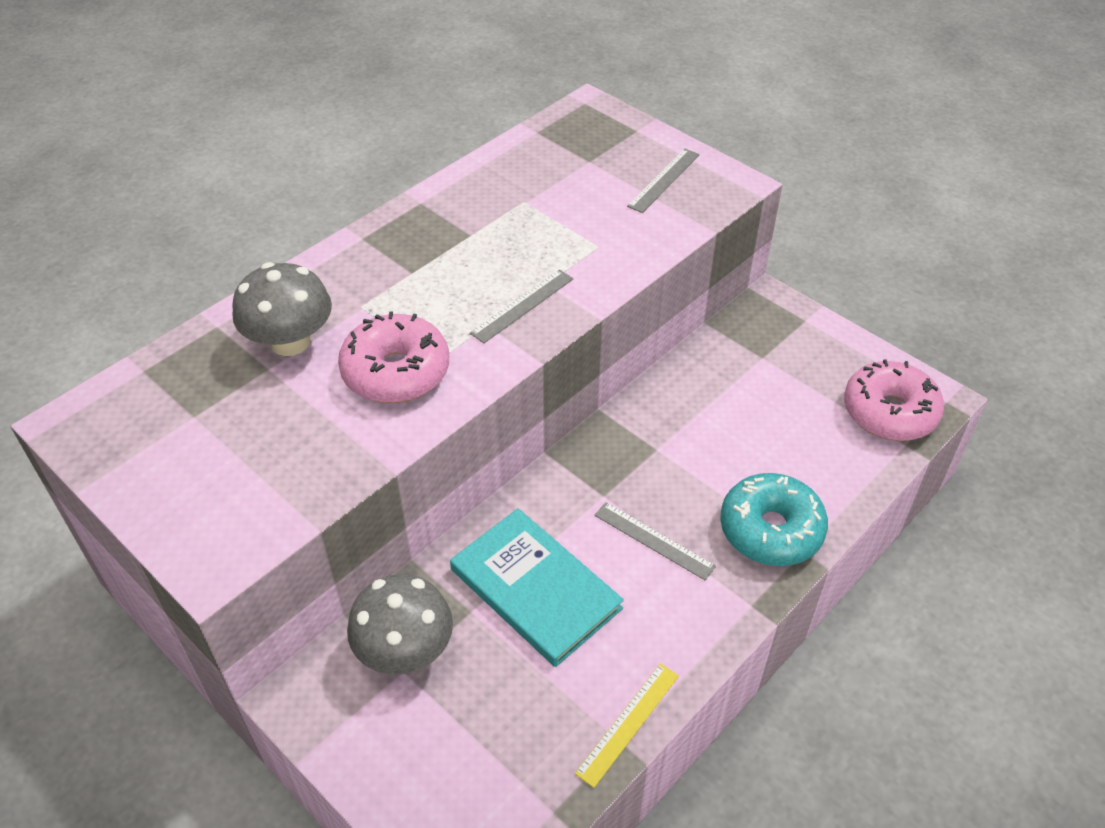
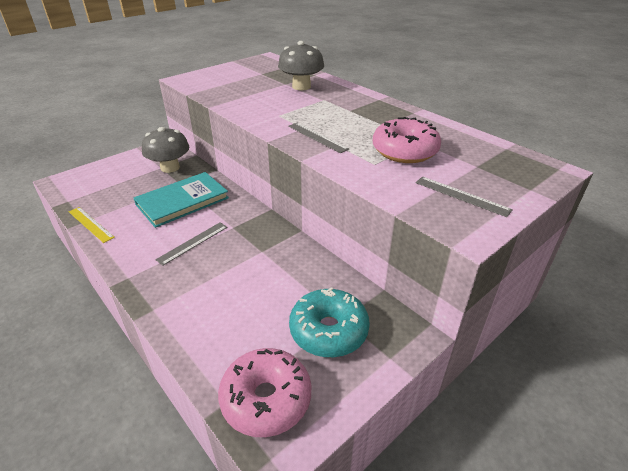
camera: 95 degrees right, 10 degrees down
(396, 372) = (273, 107): pink donut -> pink donut (404, 151)
(771, 530) = (177, 295): turquoise donut -> turquoise donut (328, 331)

